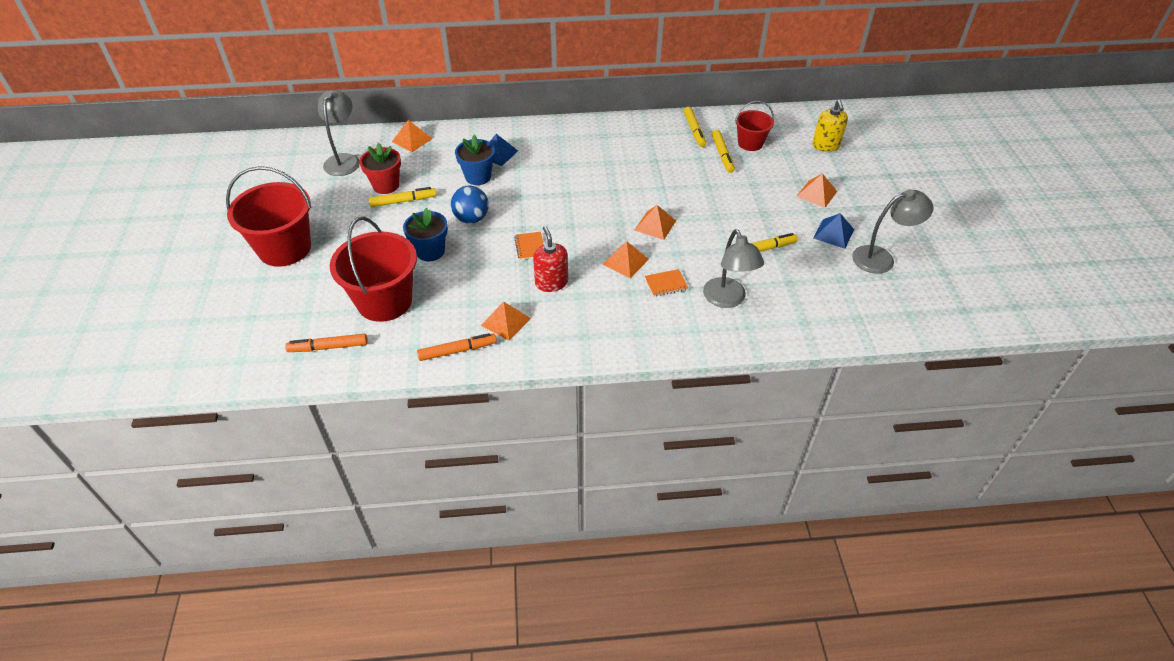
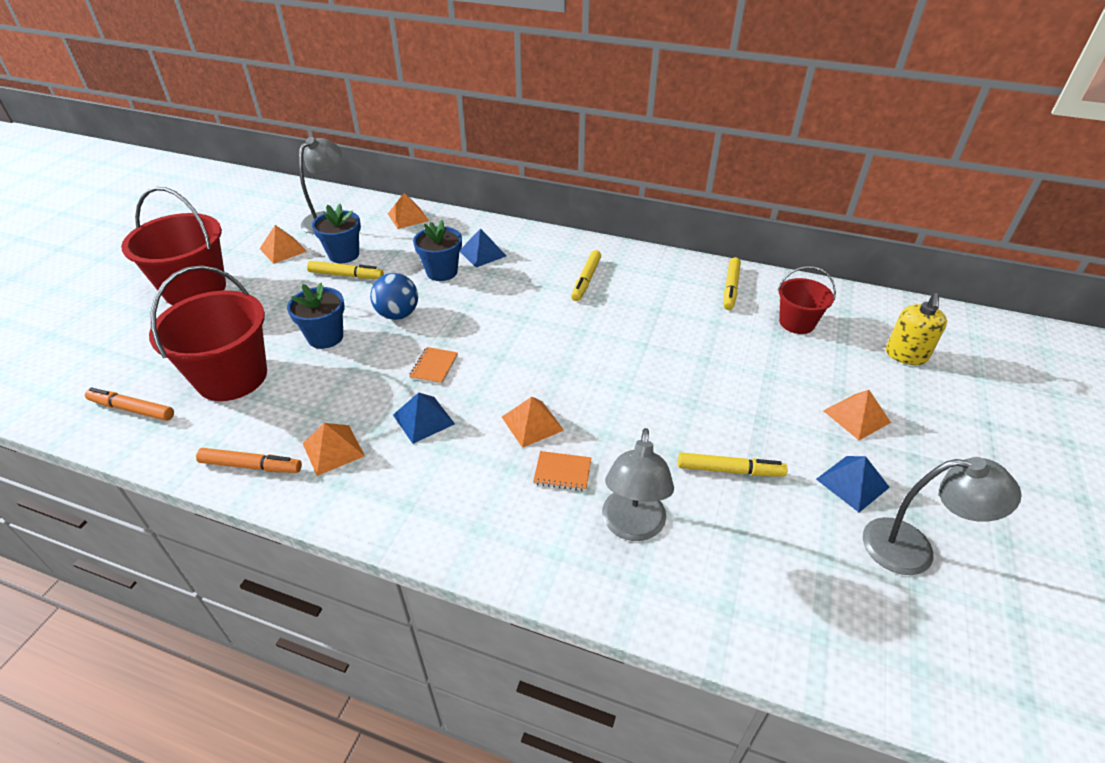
camera: 25 degrees right, 5 degrees down
(386, 185) = (344, 254): red flower pot -> blue flower pot
(551, 283) = (423, 419): red soap dispenser -> blue pyramid
(655, 225) = (602, 389): orange pyramid -> orange pyramid (283, 250)
(722, 155) = (749, 326): yellow marker -> yellow marker (586, 280)

